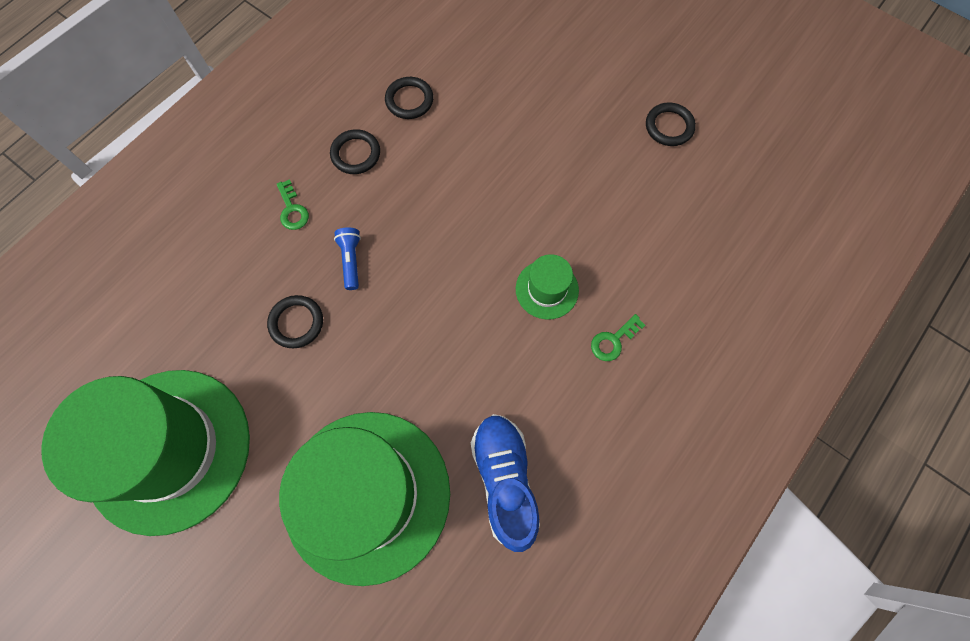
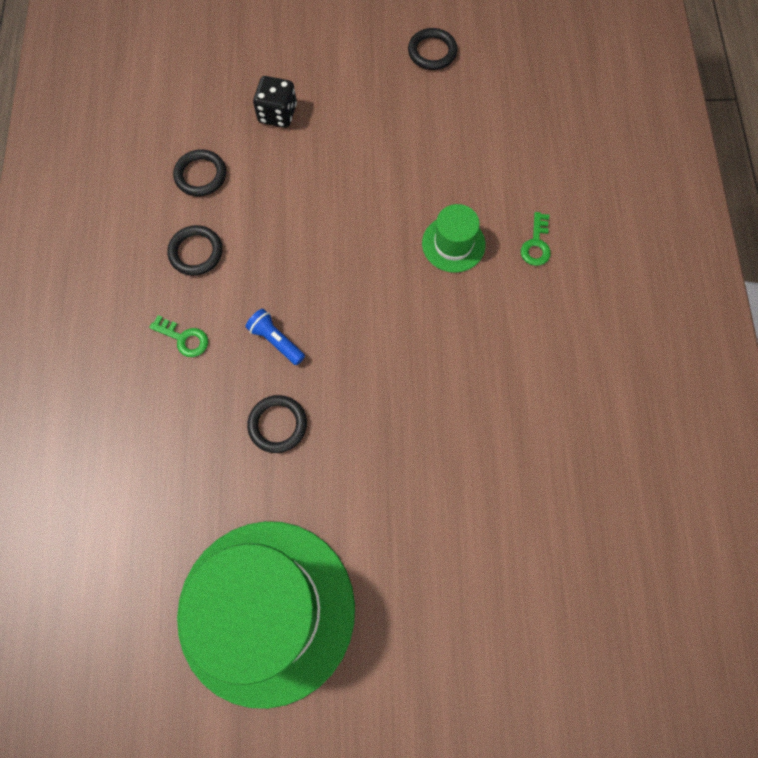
camera: 40 degrees left, 0 degrees up
(367, 495) = (461, 505): green hat -> none
(504, 480) = (552, 408): blue shoe -> none
(505, 93) = (277, 114): none -> black dice

